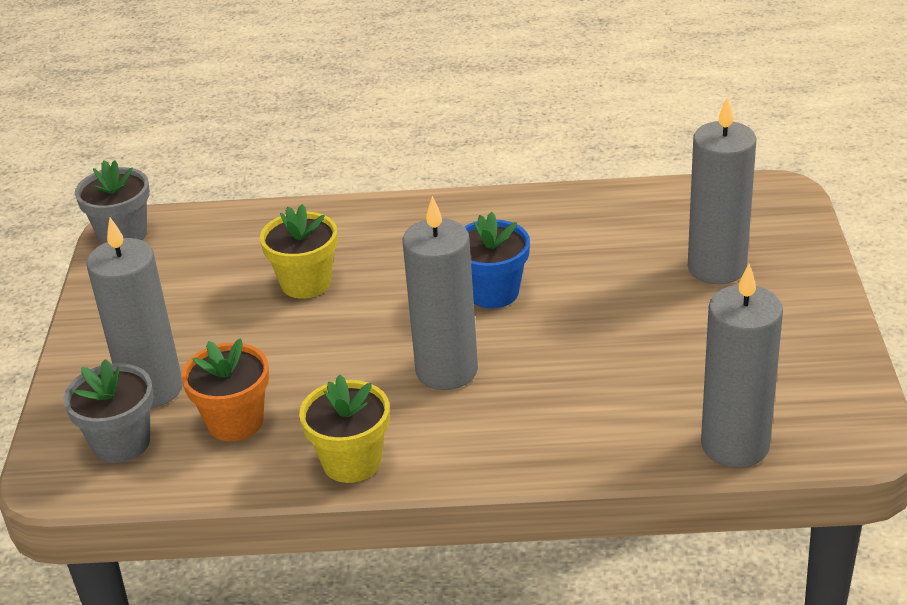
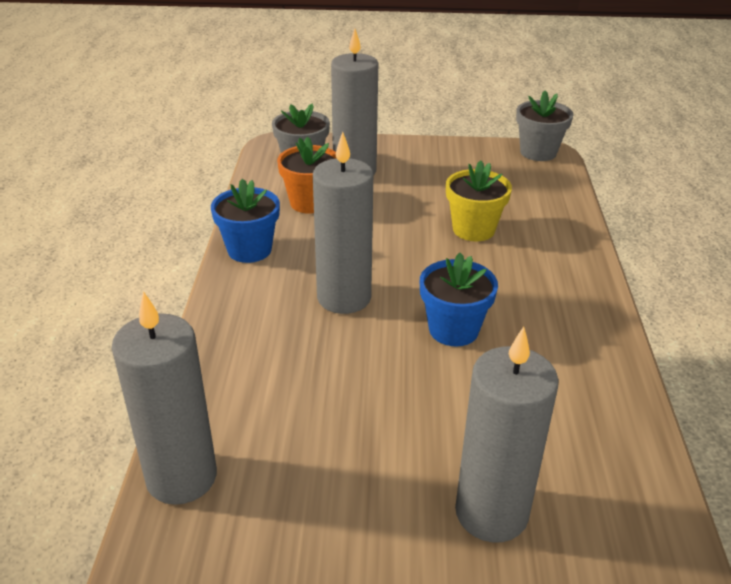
camera: 90 degrees right, 0 degrees up
(351, 462) = (249, 250): yellow flower pot -> blue flower pot

